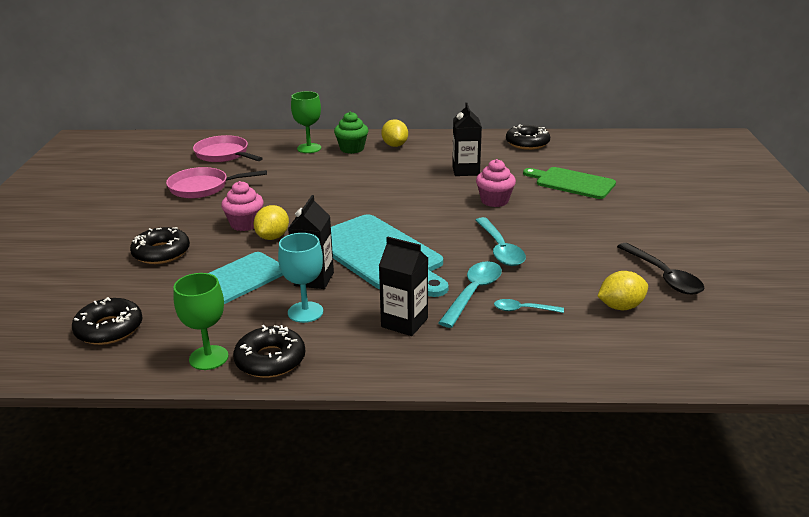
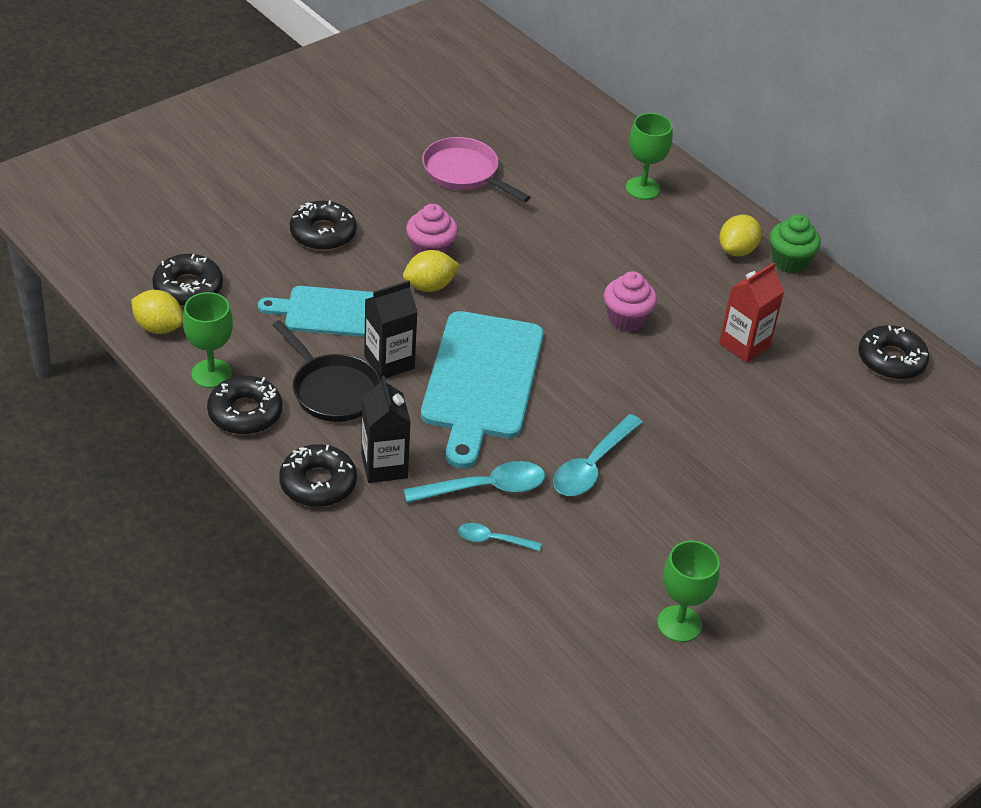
camera: 45 degrees right, 15 degrees up
(224, 154) = (548, 137): pink pan -> none
(305, 312) = (332, 390): turquoise goblet -> black pan
(352, 149) = (684, 222): green cupcake -> green cupcake (789, 261)
(384, 358) = (318, 483): none -> black donut
(465, 170) = (744, 345): black carton -> red carton
(494, 201) = (697, 407): pink cupcake -> pink cupcake (626, 319)
(523, 310) = (493, 540): turquoise spoon -> turquoise spoon turned 45 degrees counterclockwise
(572, 183) = (825, 452): green cutting board -> none
(620, 307) = (577, 612): yellow lemon -> yellow lemon (158, 327)
(663, 276) = (679, 624): black spoon -> green goblet

